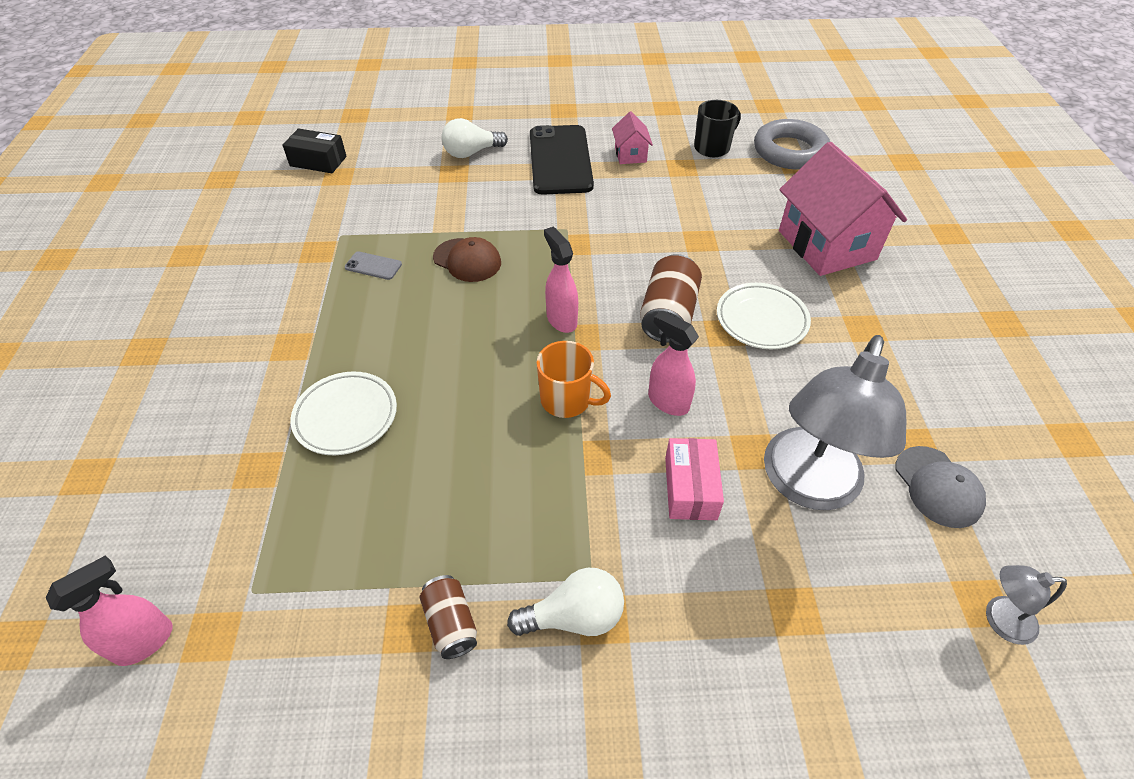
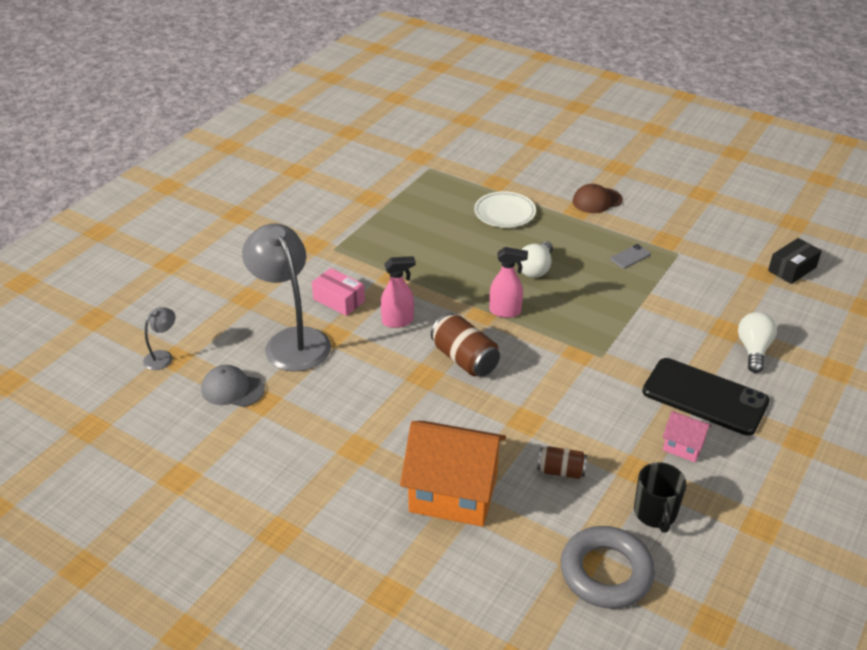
camera: 125 degrees right, 10 degrees down
(145, 642) = (434, 143): pink spray bottle -> none
(451, 623) = (358, 207): brown can -> brown can (561, 471)
(467, 260) = (603, 296): brown cap -> brown cap (597, 201)
(567, 400) = (439, 286): orange mug -> none
(574, 616) = (323, 237): white light bulb -> white light bulb (536, 269)
(761, 320) = (416, 400): white plate -> none
(826, 245) = (453, 493): pink house -> orange house

